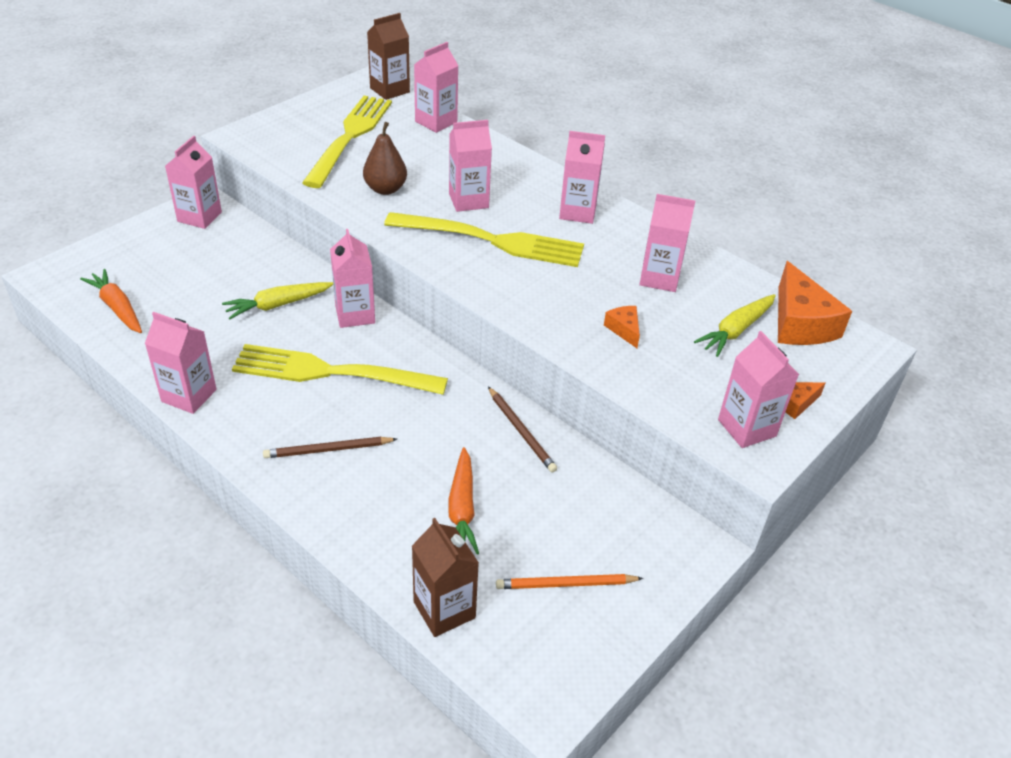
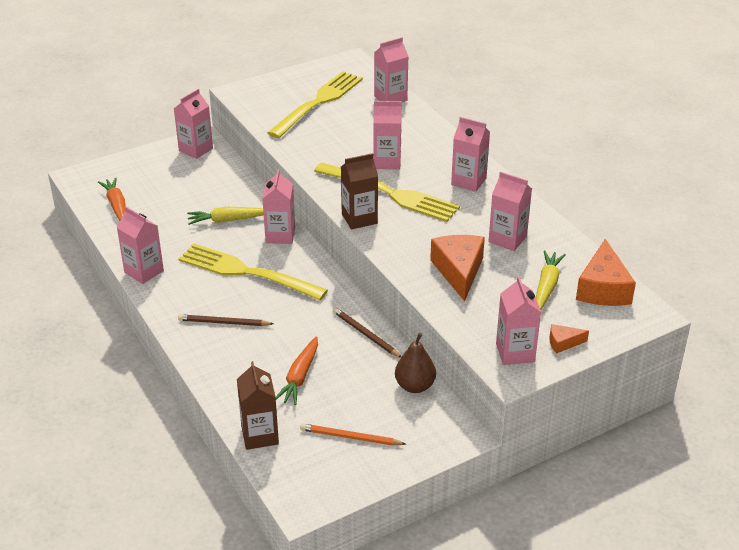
camera: 20 degrees right, 5 degrees down
(385, 189) = (327, 145): brown pear -> brown pear (415, 386)
(389, 90) = (365, 69): brown carton -> brown carton (359, 219)
(521, 431) = (366, 335): brown pencil -> brown pencil turned 150 degrees clockwise
(624, 329) = (459, 271): orange cheese -> orange cheese, size x2.04
(736, 331) = (547, 286): yellow carrot -> yellow carrot turned 135 degrees clockwise

